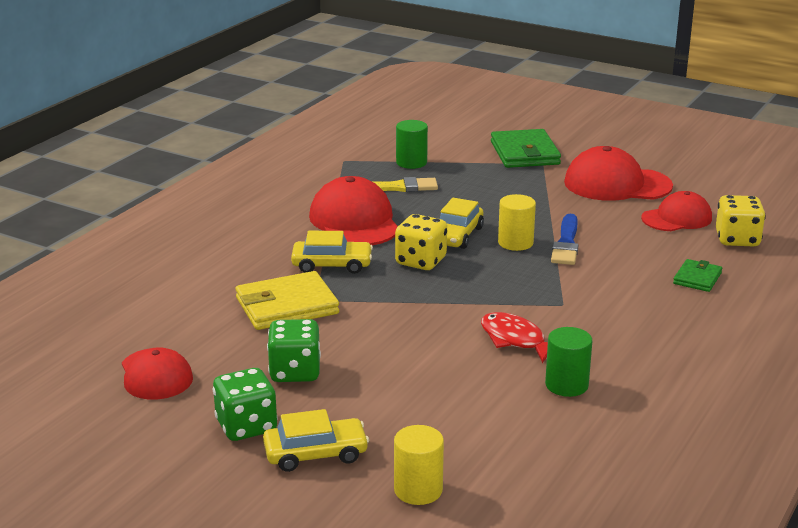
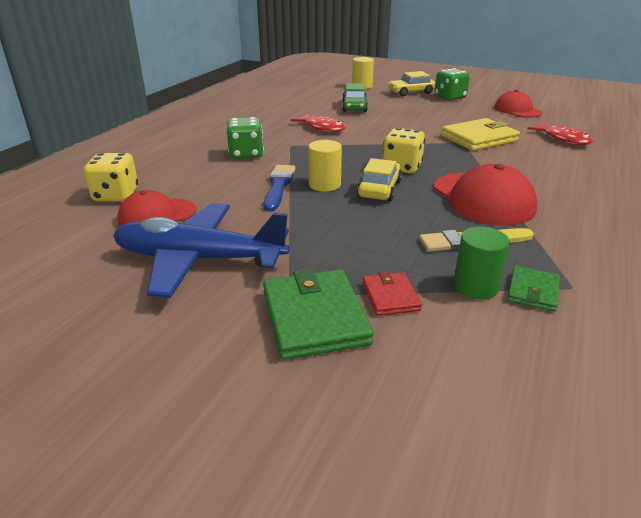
camera: 175 degrees right, 5 degrees up
(167, 299) = (563, 139): none -> red fish
(295, 372) = (444, 113): green dice -> green dice (246, 154)
(332, 265) = (471, 162): yellow car -> none
(453, 400) = (354, 107): none -> green car
(473, 160) = (390, 296): none -> red wallet
(566, 385) = (294, 113): green cylinder -> none
(617, 184) = (198, 259): red cap -> blue plane
(697, 278) = (180, 164): green wallet -> green wallet (533, 291)

